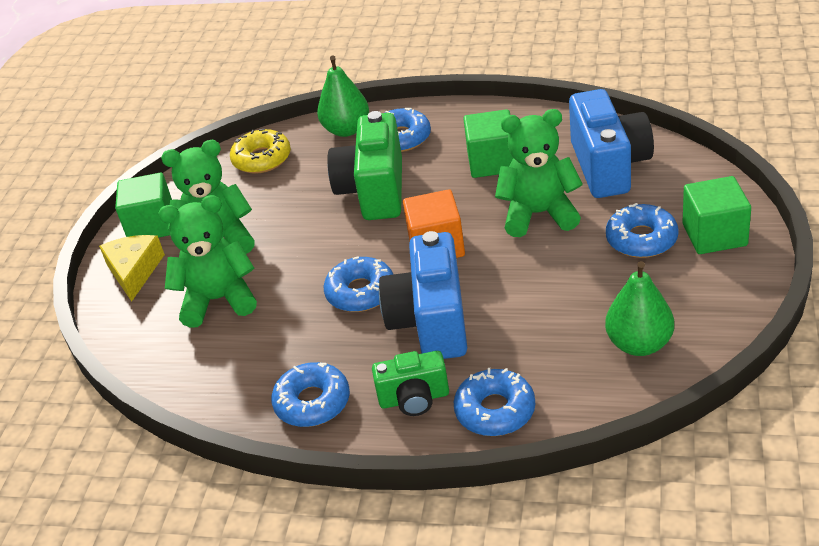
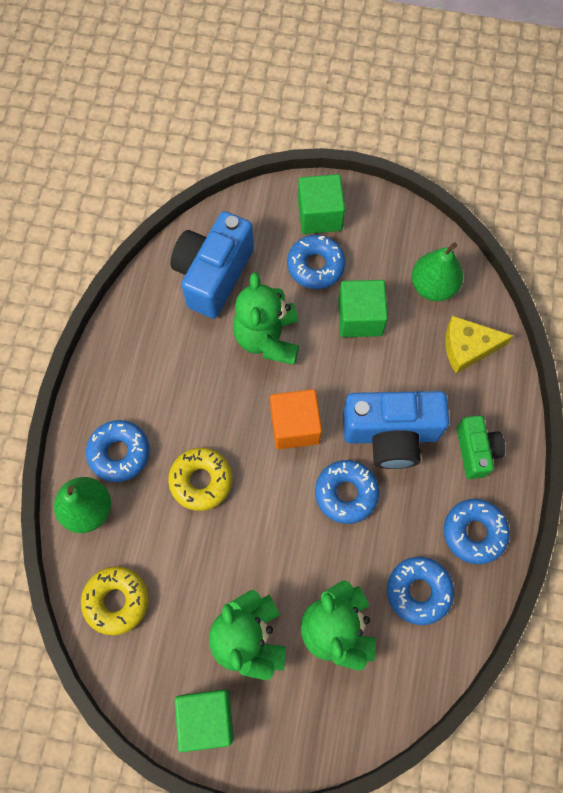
camera: 95 degrees left, 30 degrees up
(134, 271) = (280, 727): yellow cheese -> yellow cheese (468, 347)
(374, 191) = (201, 481): green camera -> yellow donut
(492, 162) = (182, 370): green cube -> green cube (360, 317)
(495, 410) = (492, 392): blue donut -> blue donut (418, 591)
(609, 166) = (213, 275): blue camera -> blue camera turned 60 degrees counterclockwise

